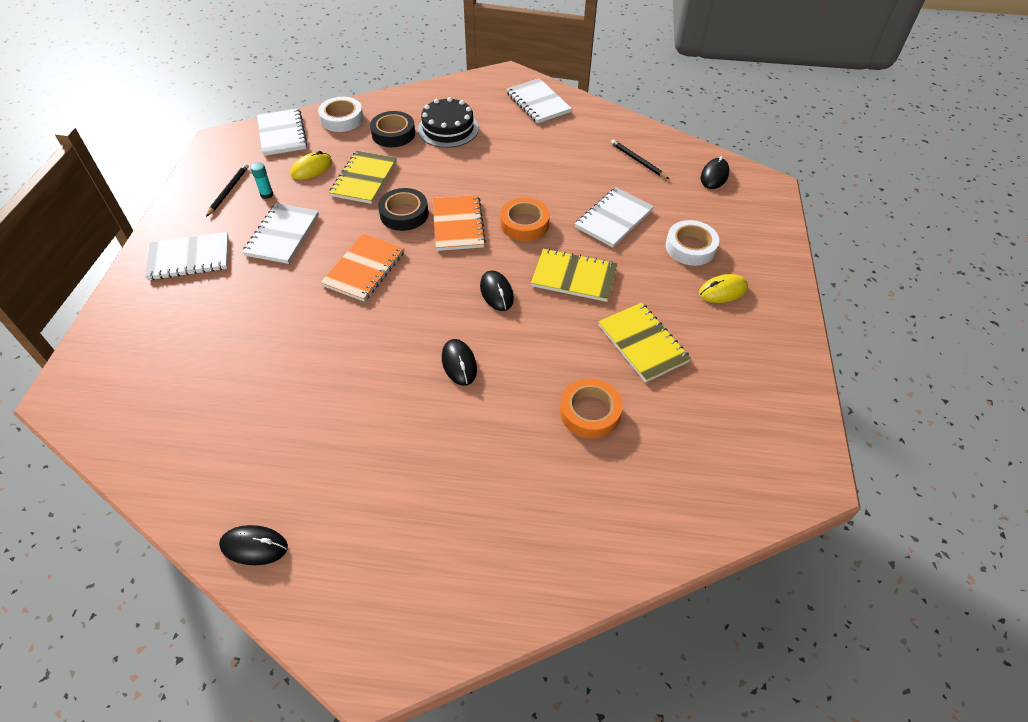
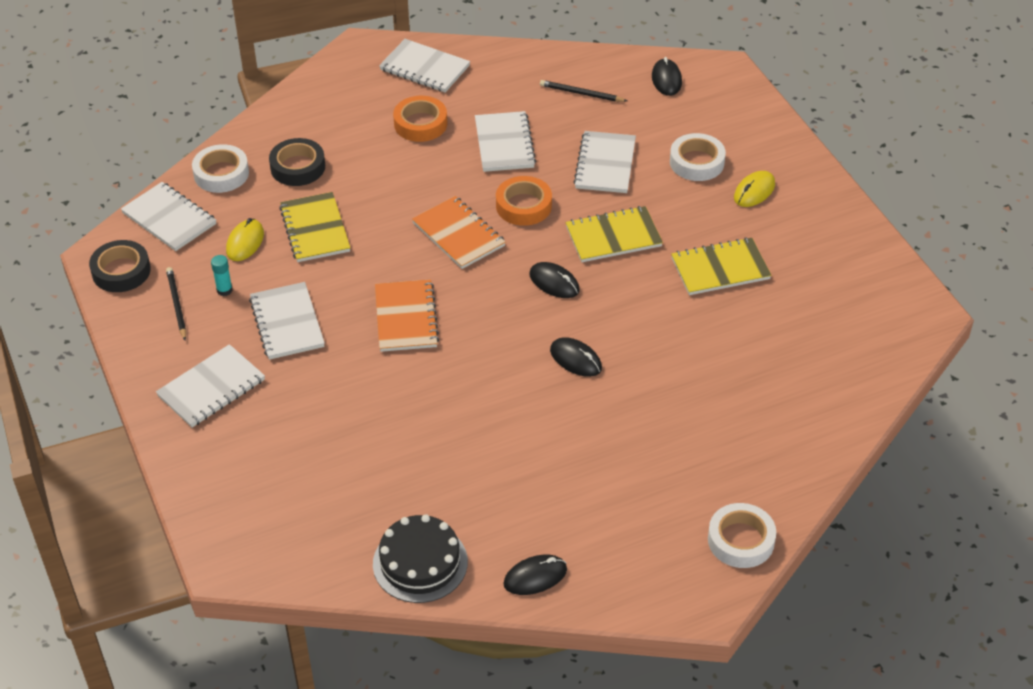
camera: 30 degrees left, 5 degrees down
(404, 214) = (393, 247): black tape -> black tape (121, 271)
(448, 129) = (353, 137): black cake -> black cake (420, 563)
(457, 620) = (741, 540): none -> white tape
(549, 174) = (504, 144): none -> white notebook
(590, 412) = (720, 346): orange tape -> orange tape (420, 124)
(642, 343) = (720, 269): yellow notebook -> yellow notebook turned 45 degrees counterclockwise

